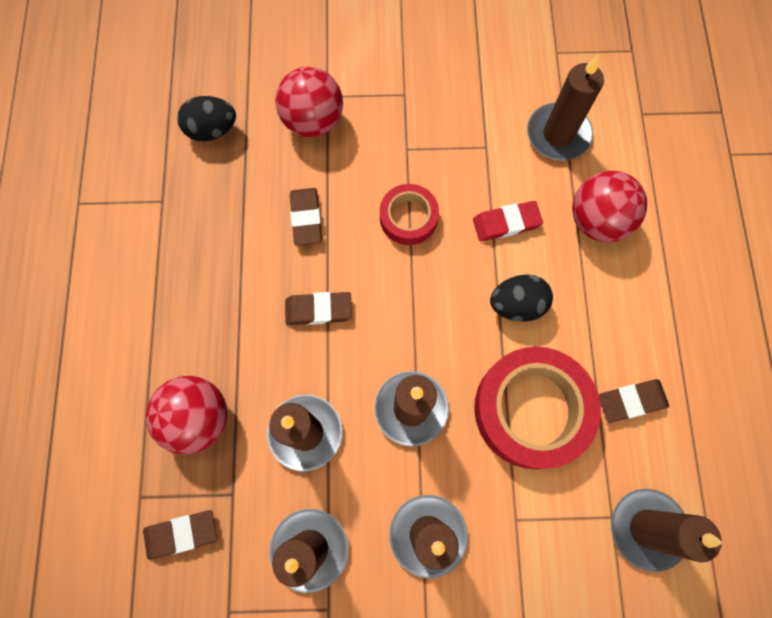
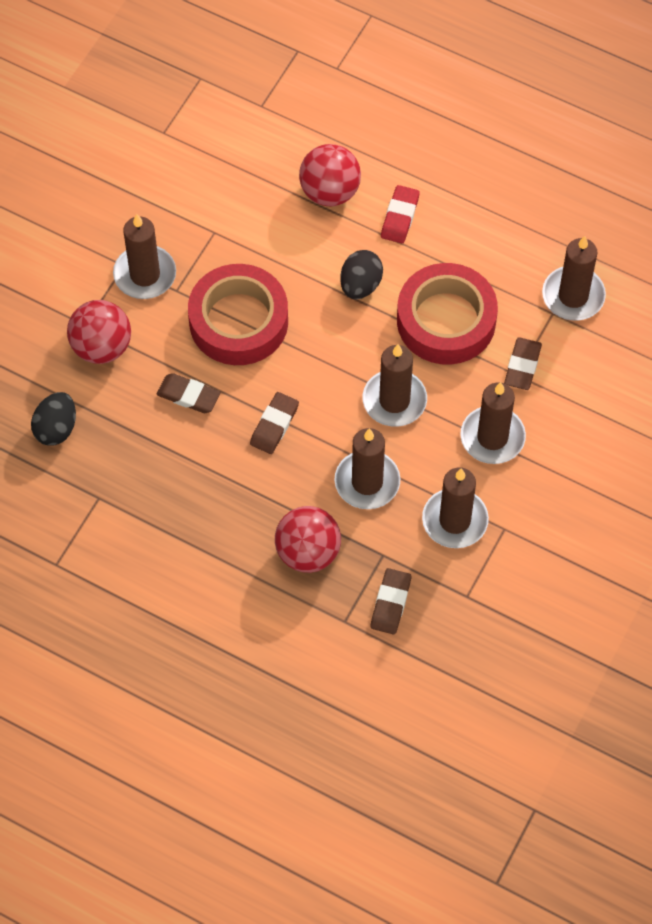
camera: 60 degrees left, 10 degrees down
(408, 218) = (238, 321): red tape -> red tape, size x1.82
(506, 223) = (290, 255): red eraser -> red eraser (400, 217)
(558, 134) = (238, 175): brown candle -> brown candle (145, 274)
(631, 401) = (481, 252): brown eraser -> brown eraser (522, 366)

